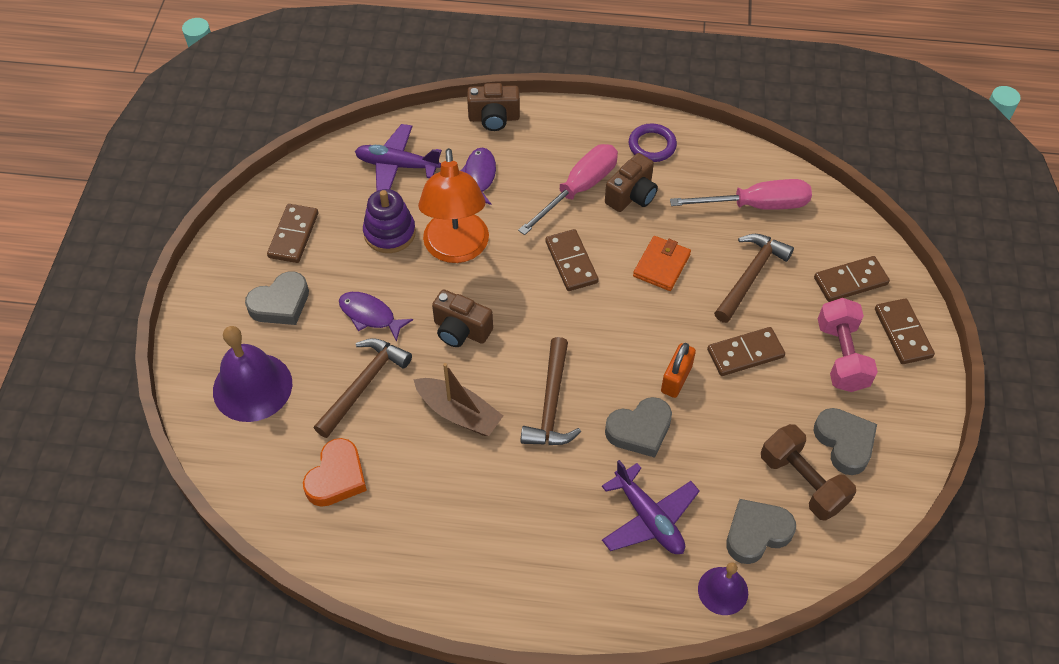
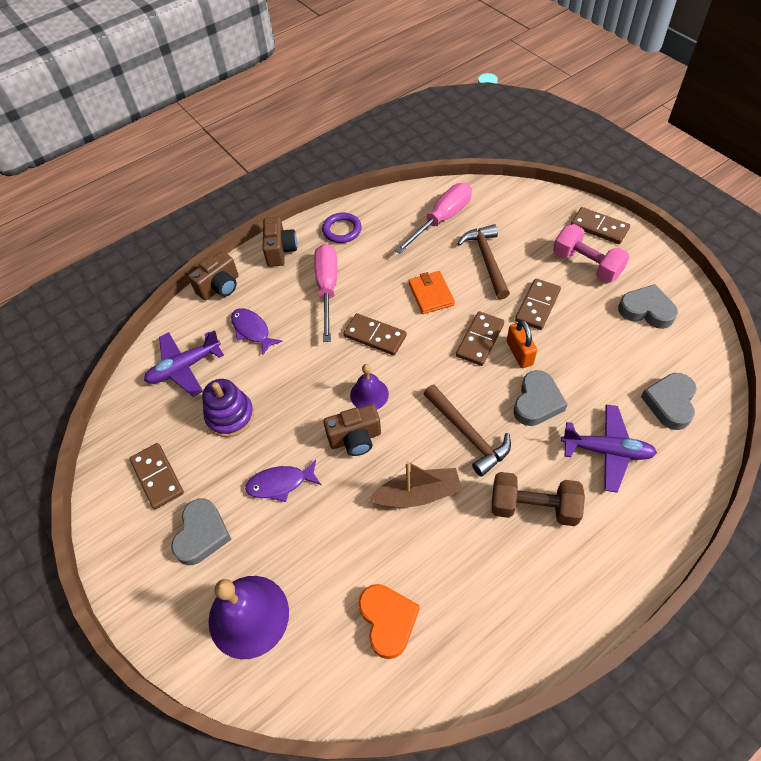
camera: 40 degrees left, 0 degrees up
(364, 385) = (331, 535): brown hammer -> none
(456, 249) = (290, 389): orange lamp -> none
(631, 195) = (364, 268): brown camera -> brown camera (280, 251)
(723, 590) = (696, 454): purple bell -> purple bell (369, 394)
(802, 482) = (654, 351): brown dumbbell -> brown dumbbell (533, 507)
(850, 281) = (540, 221): brown domino -> brown domino (480, 340)

